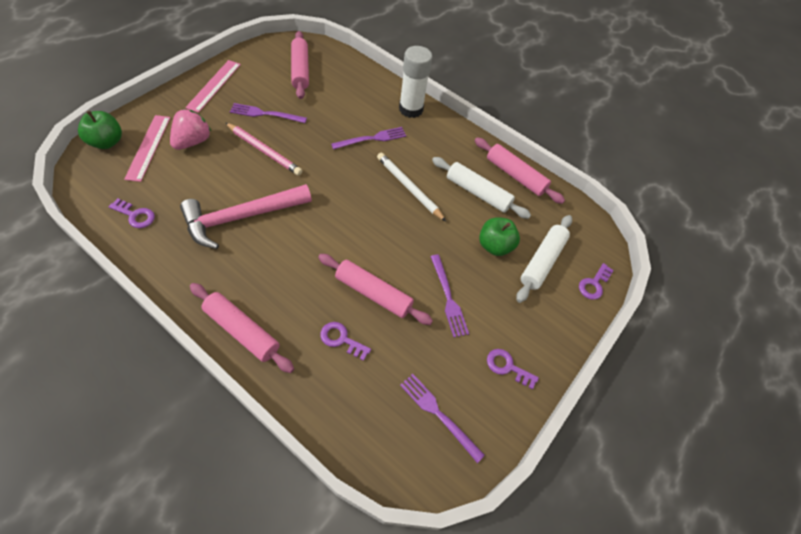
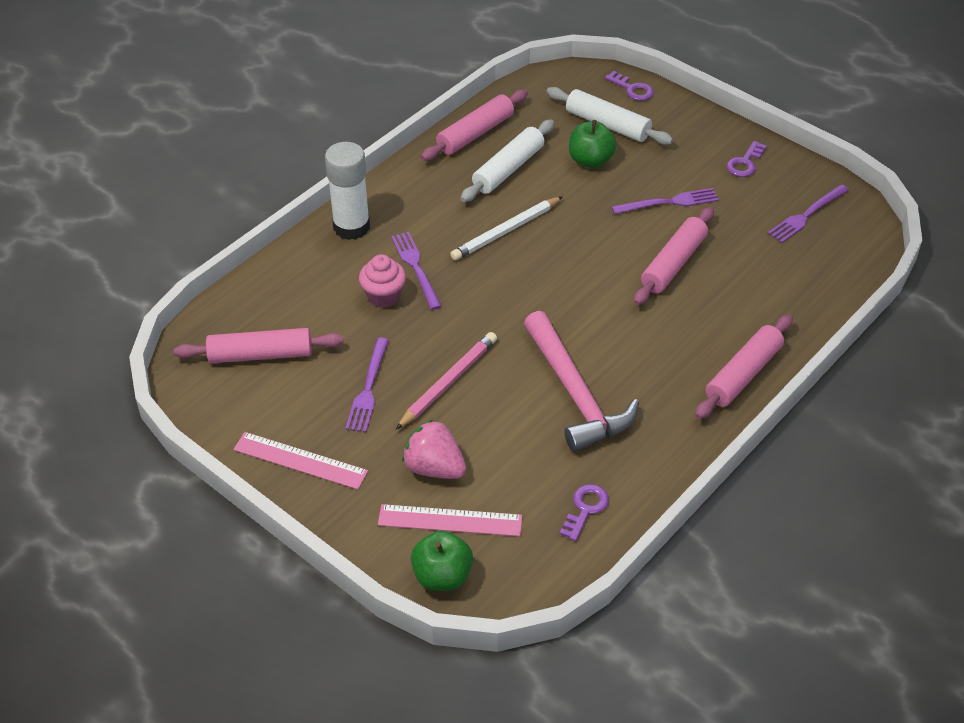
camera: 80 degrees left, 10 degrees down
(341, 339) = (738, 289): purple key -> none
(345, 123) = (383, 296): none -> pink cupcake

